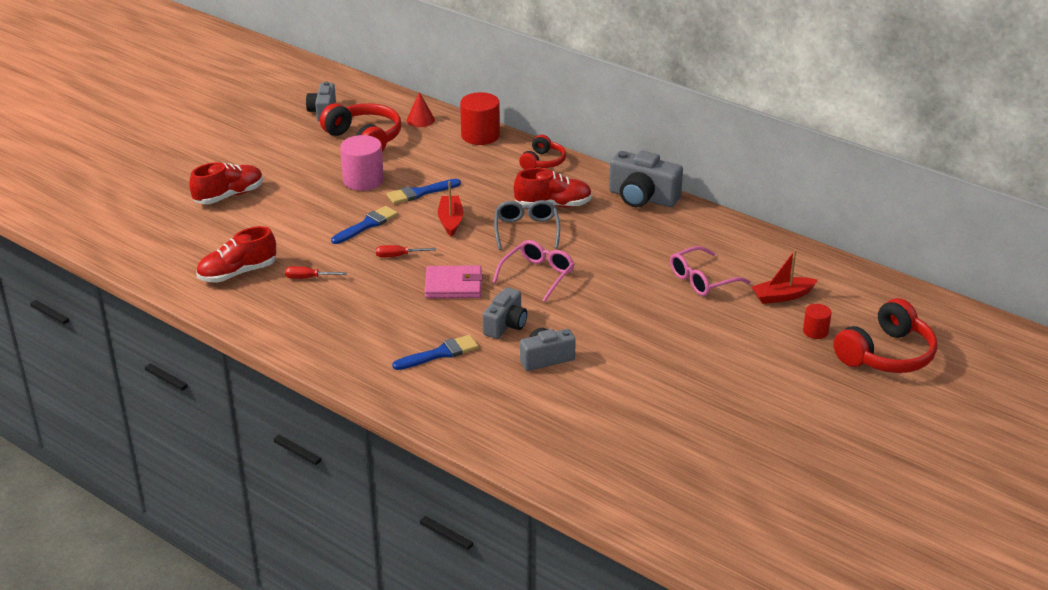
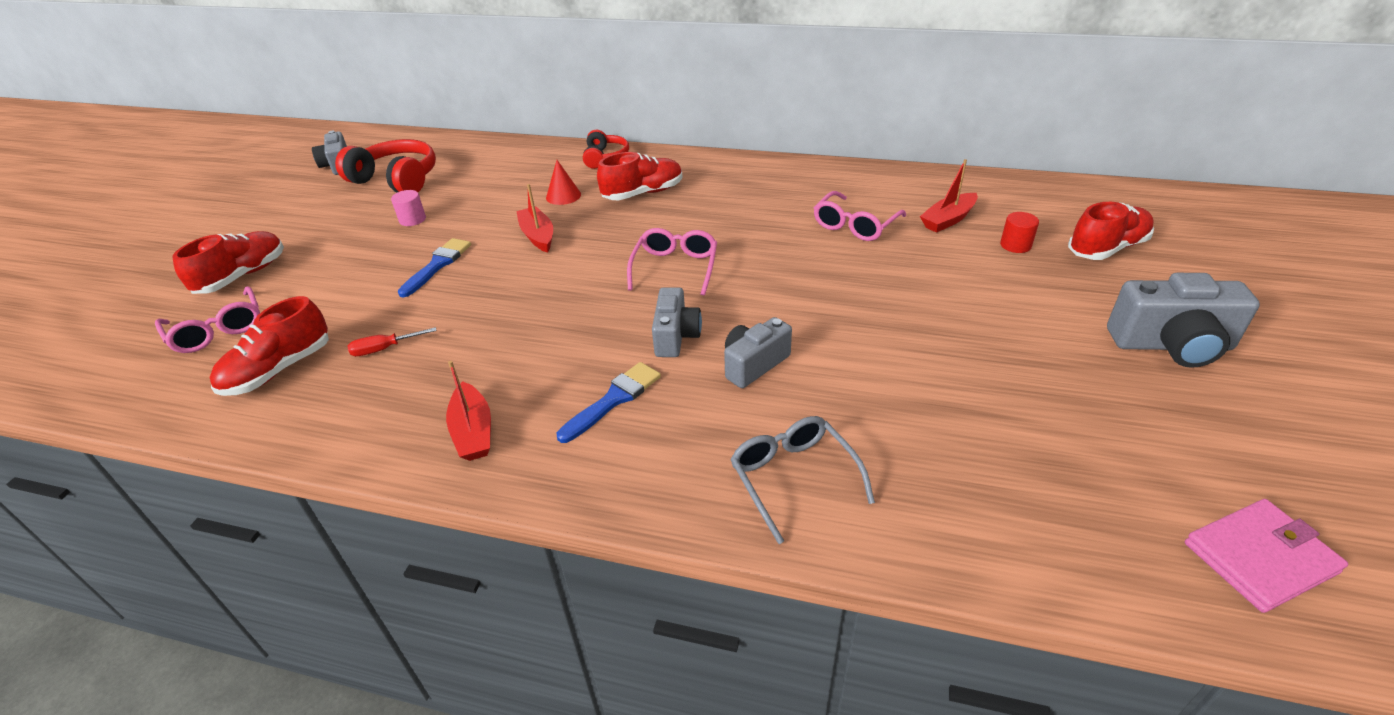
camera: 20 degrees left, 5 degrees up
(204, 233) = (217, 330): none -> pink glasses
(344, 347) = (473, 432): none -> red boat
(363, 180) = (412, 219): pink cylinder -> pink cylinder, size x0.54
(398, 256) = (493, 290): red screwdriver -> none
(420, 120) = (452, 150): red cone -> red cone (563, 196)
(420, 193) = (486, 216): blue brush -> none
(453, 285) = (581, 306): pink wallet -> pink wallet (1260, 558)
(480, 136) = (525, 149): red cylinder -> none
(526, 230) = (630, 224): grey glasses -> grey glasses (793, 478)
(642, 198) = (729, 165): grey camera -> grey camera (1171, 345)
(886, 354) = (1106, 248): red headphones -> red shoe

